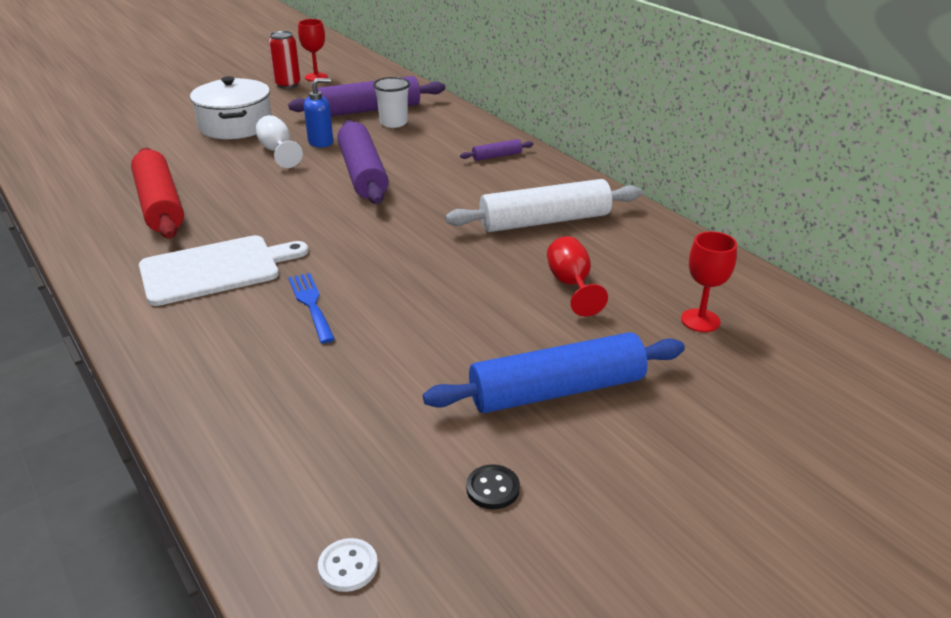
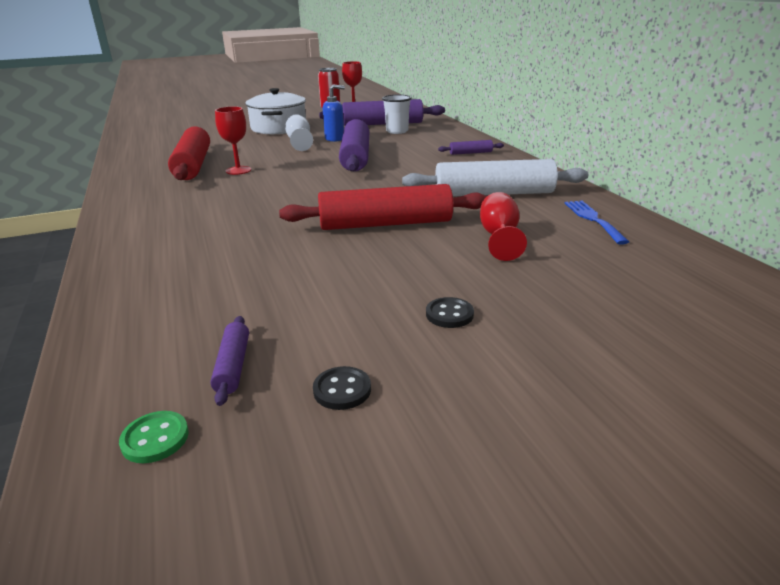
camera: 15 degrees right, 5 degrees down
(216, 269) = (204, 203): white cutting board -> none
(311, 304) = (262, 230): blue fork -> blue fork (593, 219)
(348, 566) = (155, 439): white button -> green button
(377, 480) = (233, 366): none -> purple rolling pin
(445, 279) = (385, 224): none -> red rolling pin
(557, 390) = (449, 314): blue rolling pin -> black button
(700, 320) = (622, 275): red goblet -> red goblet (238, 170)

